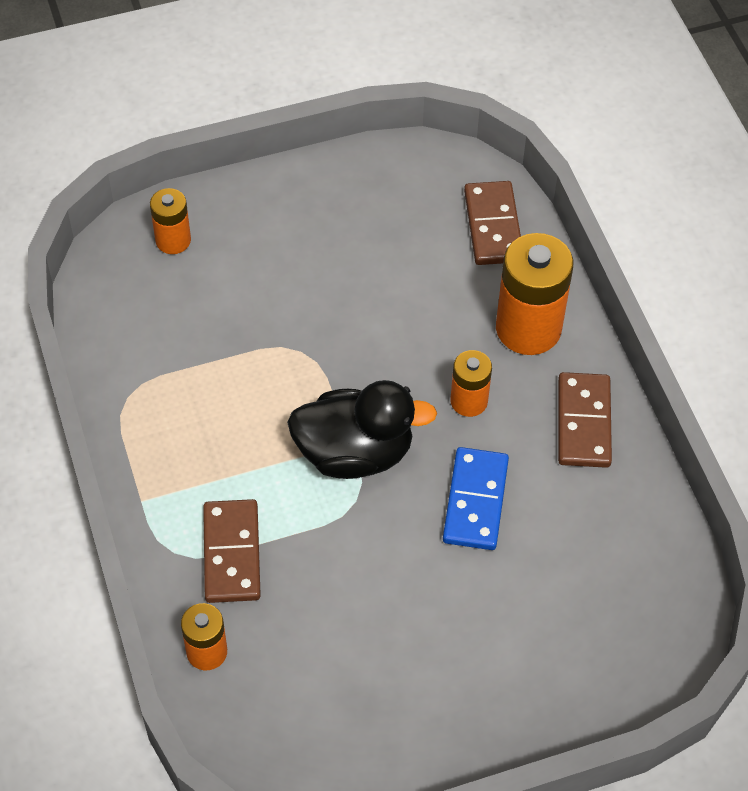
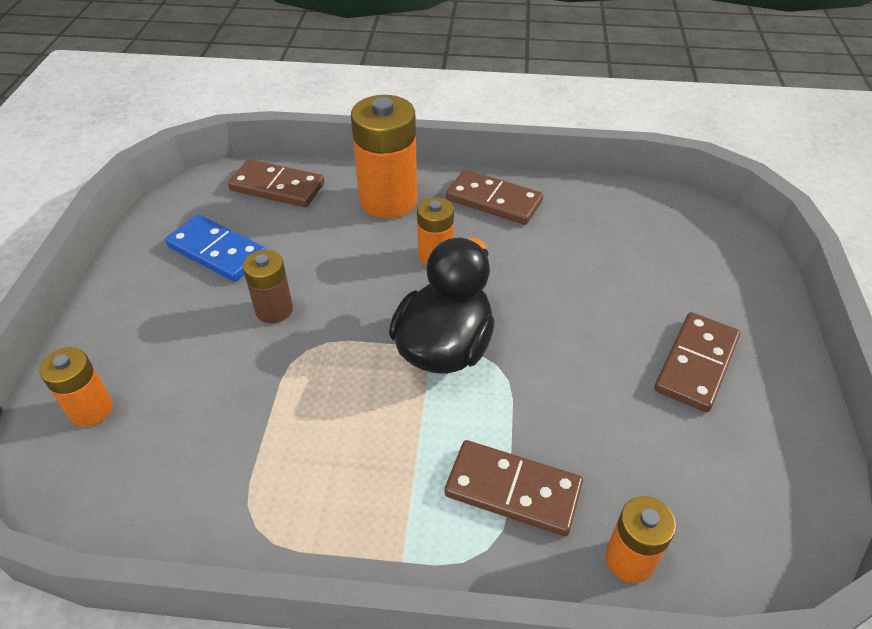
camera: 65 degrees left, 10 degrees down
(331, 306) = (274, 310): none -> brown battery
(438, 665) = (696, 364): none -> brown domino
(475, 501) = (536, 284): blue domino -> blue domino (217, 251)

